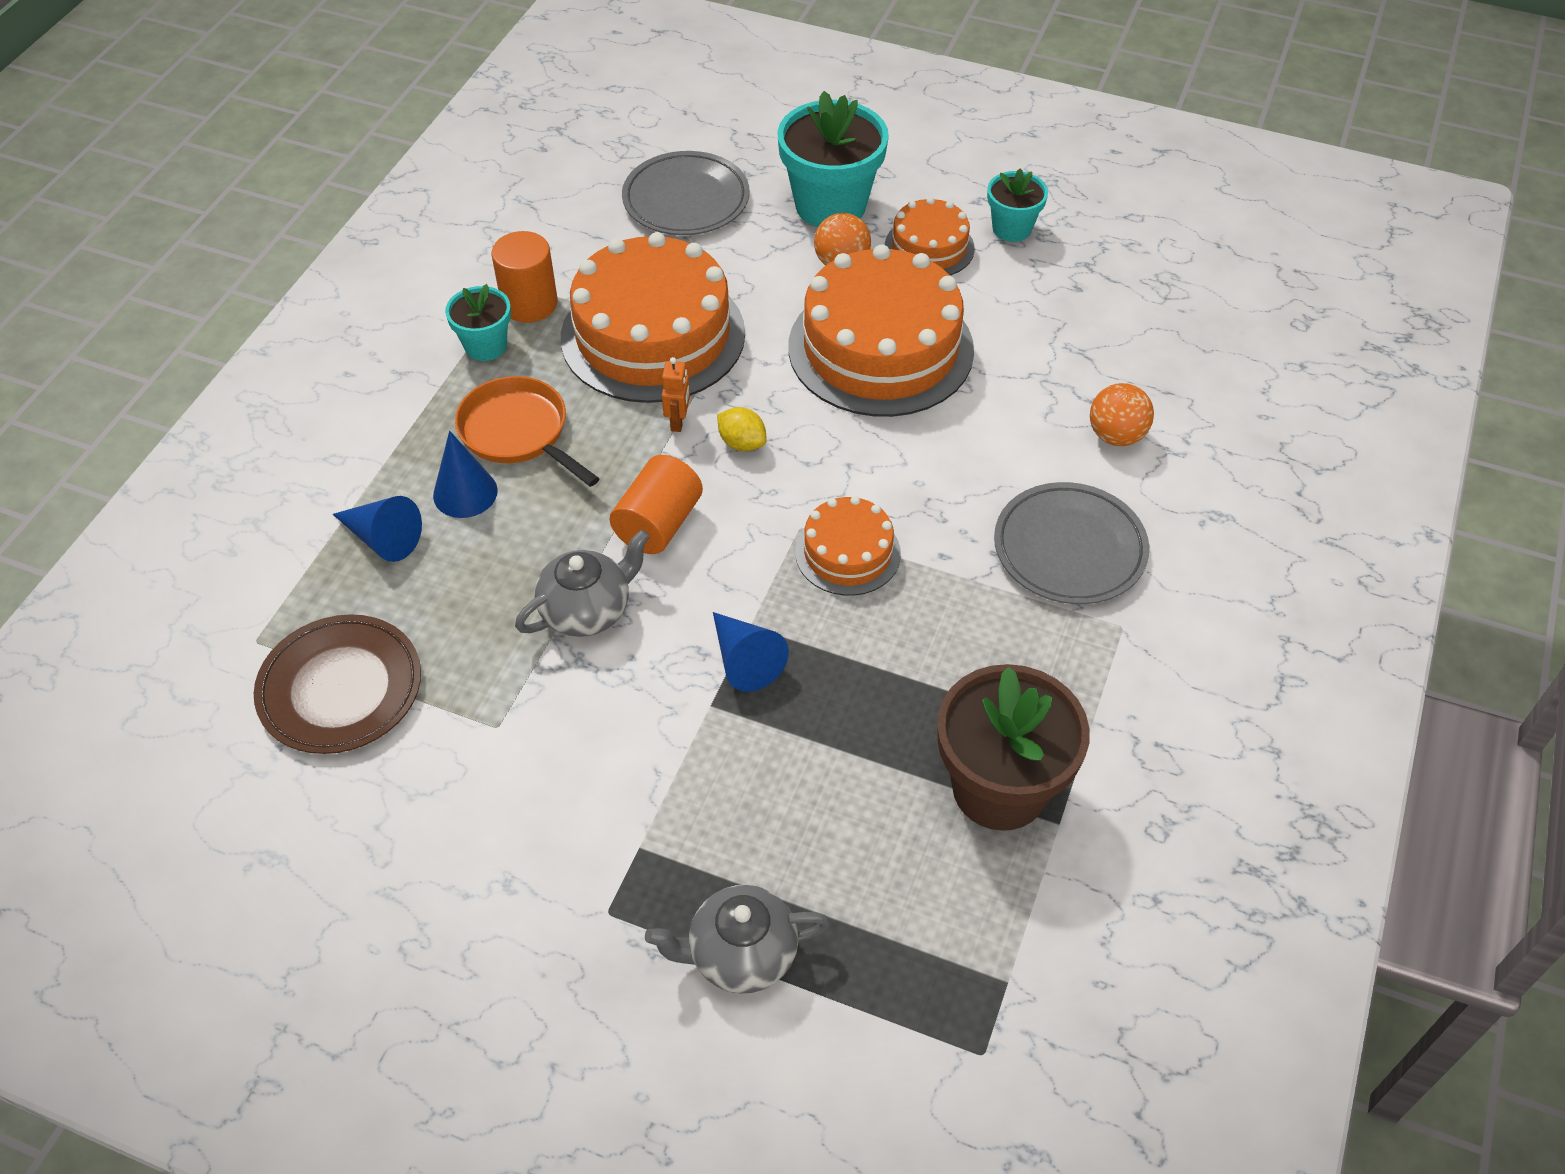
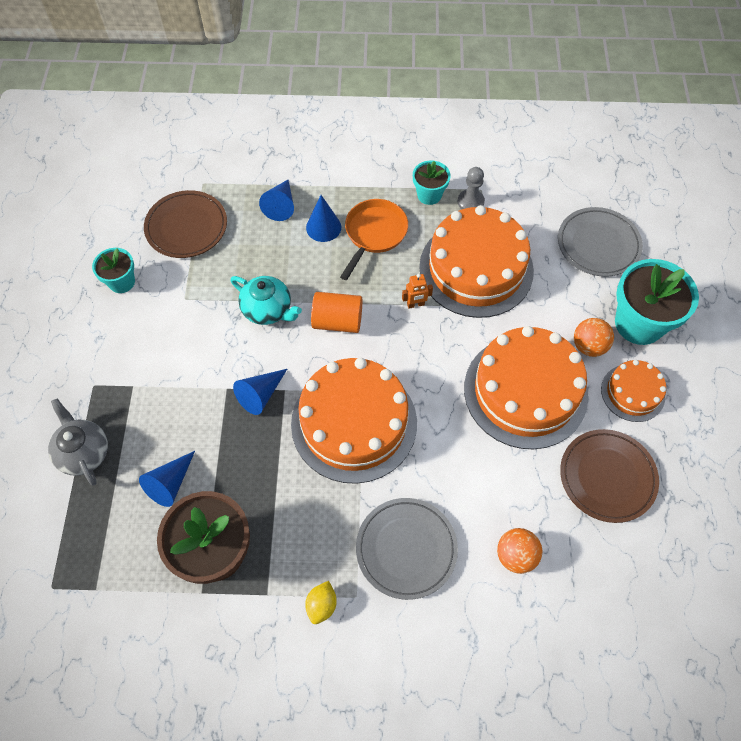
camera: 70 degrees right, 10 degrees up
(529, 304) = (470, 202): orange cylinder -> grey pawn
(587, 610) = (268, 310): grey teapot -> turquoise teapot
(742, 443) = (413, 342): yellow lemon -> yellow lemon (322, 605)
(847, 553) = (354, 423): orange cake -> orange cake, size x1.95
(855, 827) = (170, 484): none -> blue cone
(1012, 228) = (680, 439): turquoise flower pot -> turquoise flower pot (121, 282)
(1038, 312) = (607, 477): none -> brown plate

